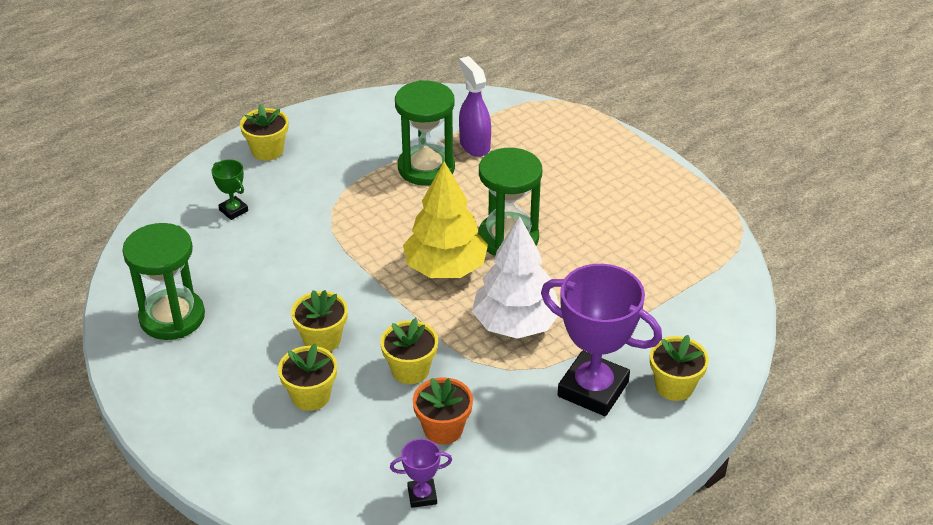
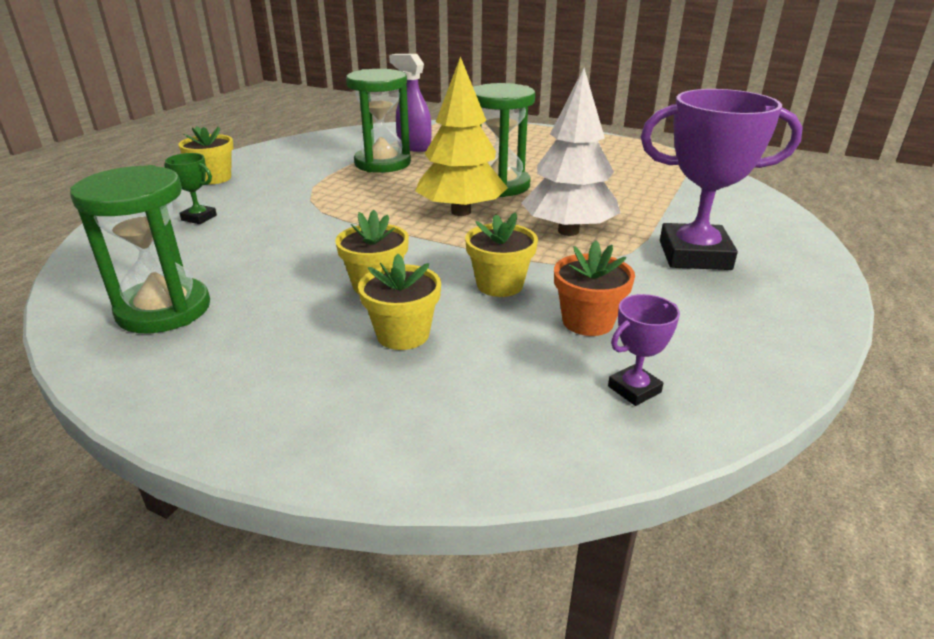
camera: 25 degrees left, 10 degrees down
(674, 386) = (759, 237): yellow flower pot -> none

